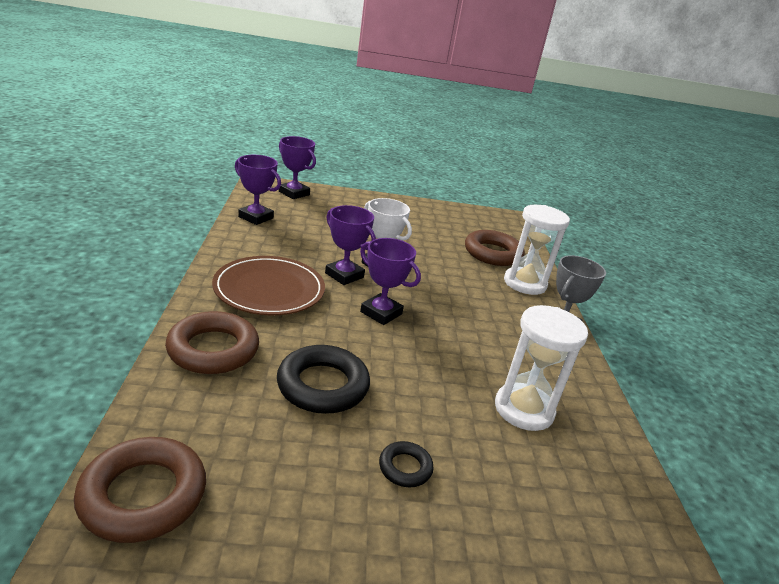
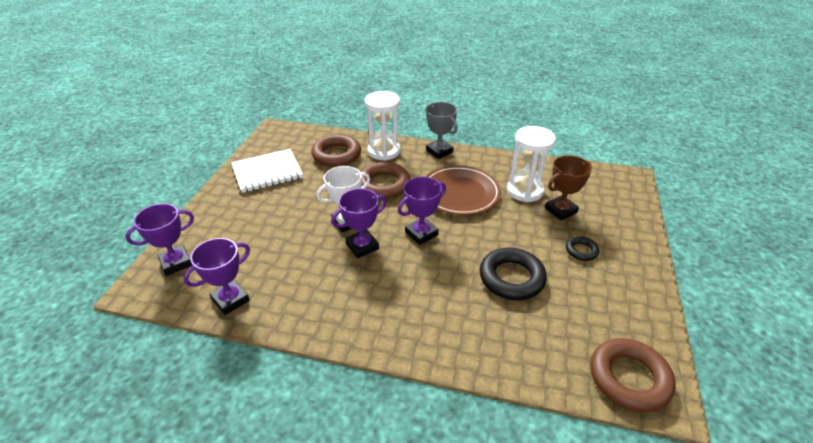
camera: 70 degrees left, 10 degrees up
(213, 349) = (472, 340): brown ring -> brown ring (383, 185)
(269, 289) = (382, 298): brown plate -> brown plate (460, 193)
(435, 219) = (267, 172): none -> white notebook
(497, 450) = (560, 210): none -> brown trophy

